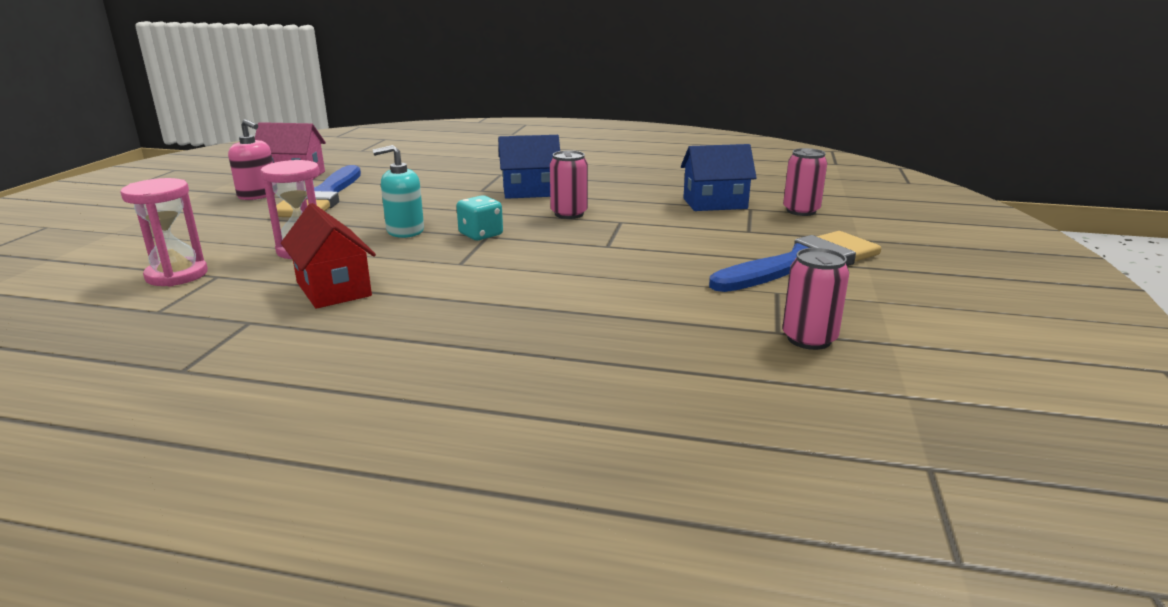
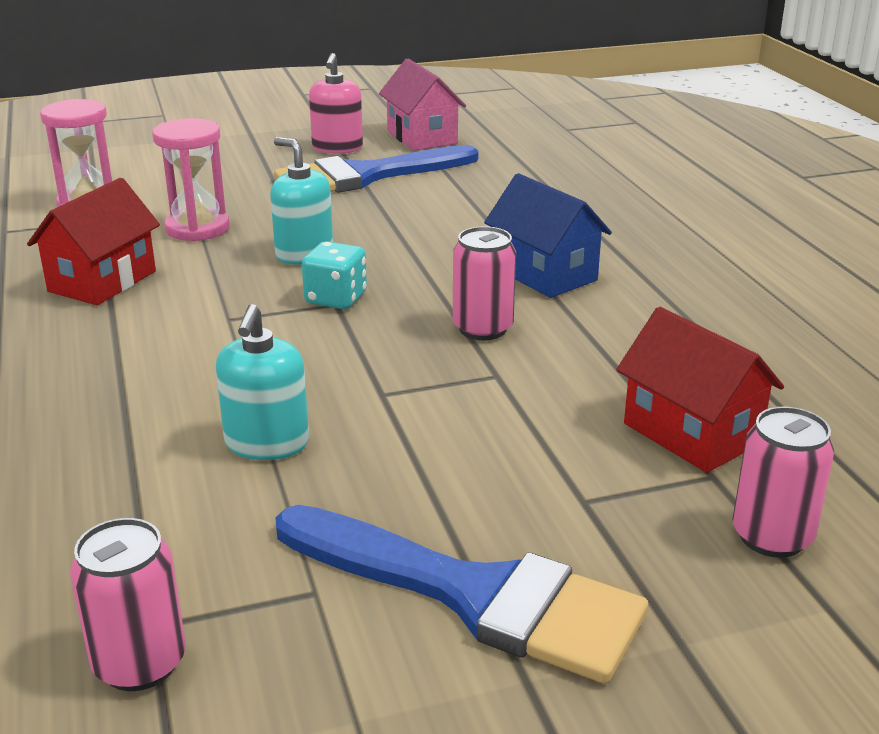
camera: 60 degrees right, 5 degrees up
(626, 278) = (267, 443): none -> turquoise soap dispenser
(715, 203) = (691, 433): blue house -> red house

